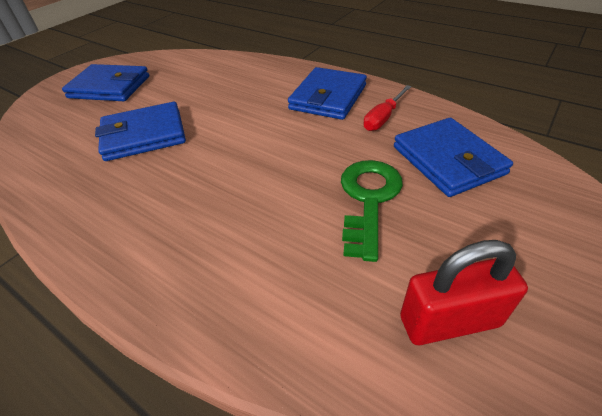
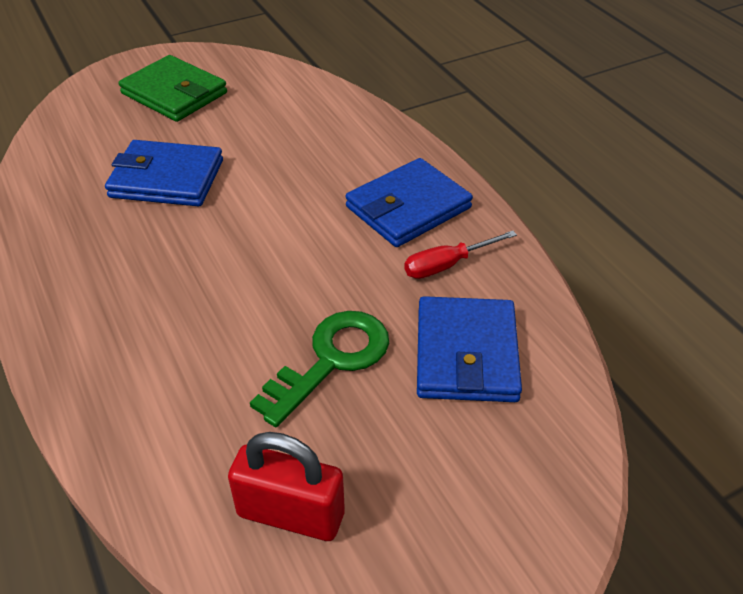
camera: 25 degrees right, 0 degrees up
(110, 87) = (174, 93): blue wallet -> green wallet

